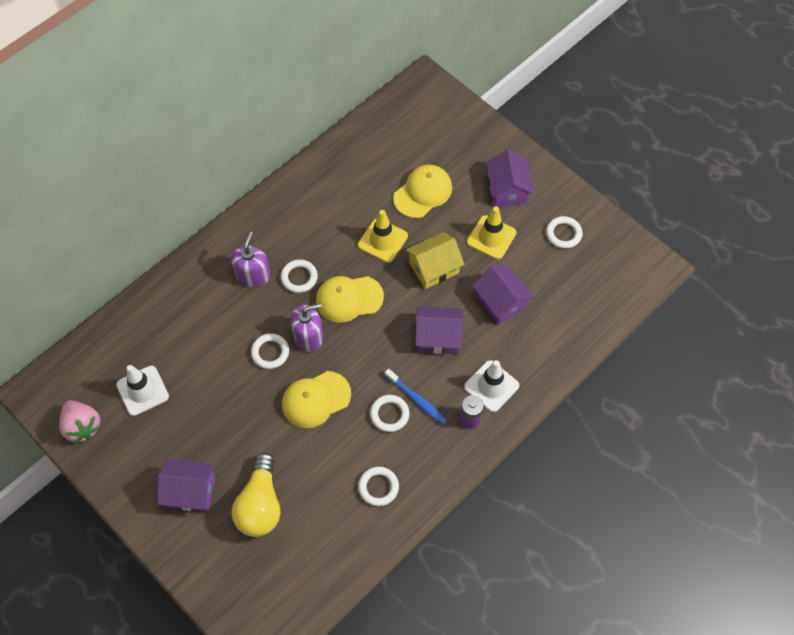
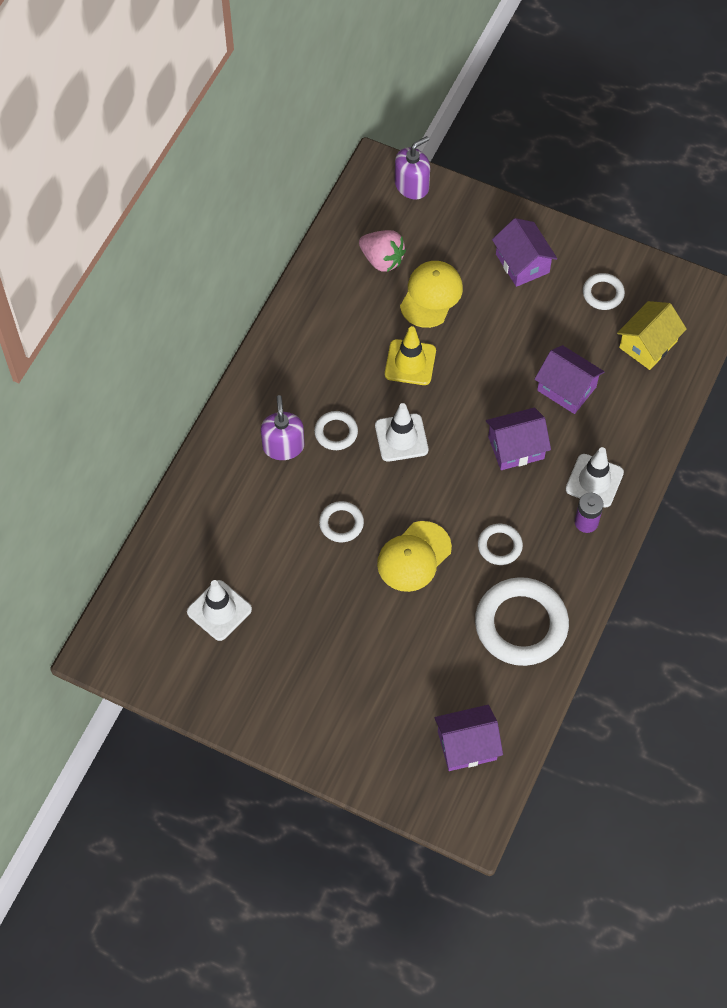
camera: 20 degrees left, 0 degrees up
(82, 426) = (170, 670): pink strawberry -> pink strawberry (382, 259)
(190, 491) = (323, 697): purple house -> purple house (467, 745)
(260, 504) = (404, 684): yellow light bulb -> none
(308, 336) = (375, 492): purple soap dispenser -> purple soap dispenser (411, 185)
(349, 299) = (401, 438): yellow cap -> white traffic cone
(378, 487) = (521, 624): white ring -> white ring, size x2.04
(417, 399) = (522, 521): blue toothbrush -> none
(434, 268) = (479, 375): yellow house -> yellow house (648, 344)
(491, 237) = (527, 322): yellow traffic cone -> none

